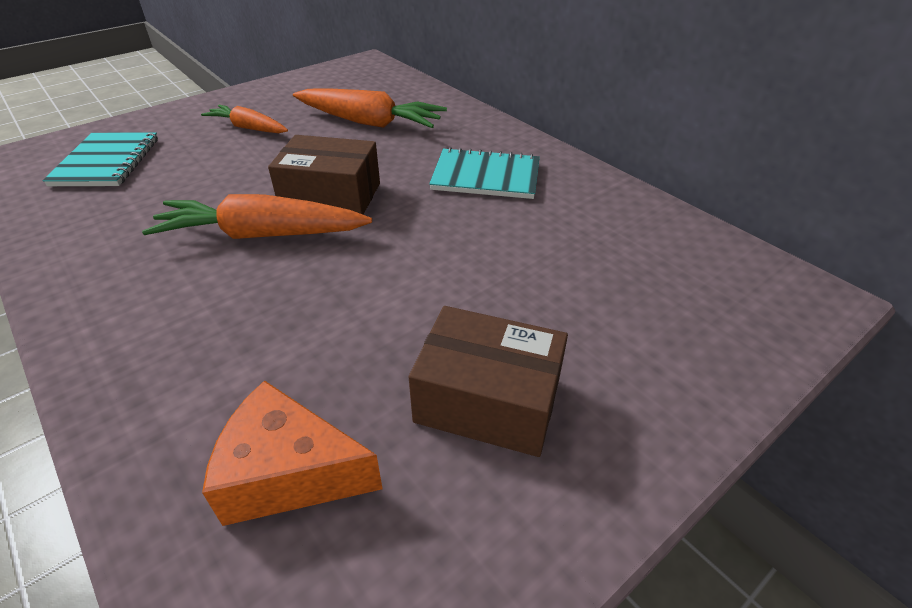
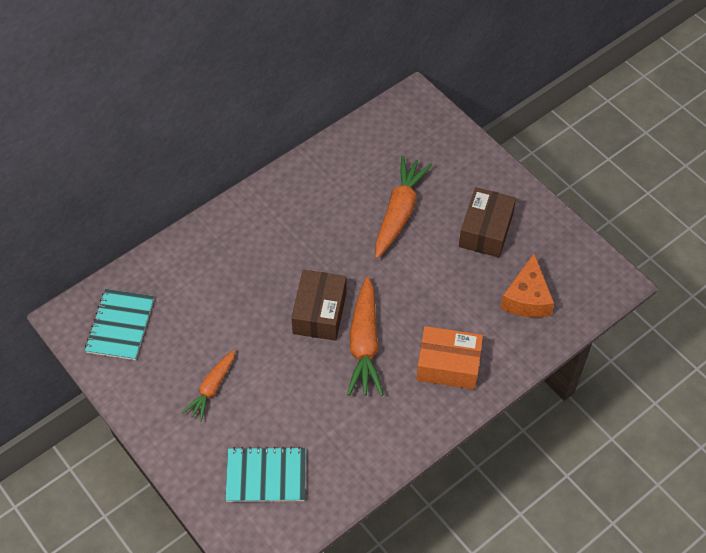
camera: 90 degrees left, 15 degrees up
(176, 328) = (448, 365): none -> orange box
(369, 122) = (208, 301): orange carrot -> orange carrot (399, 212)
(486, 176) = (296, 225): turquoise notebook -> turquoise notebook (120, 325)

